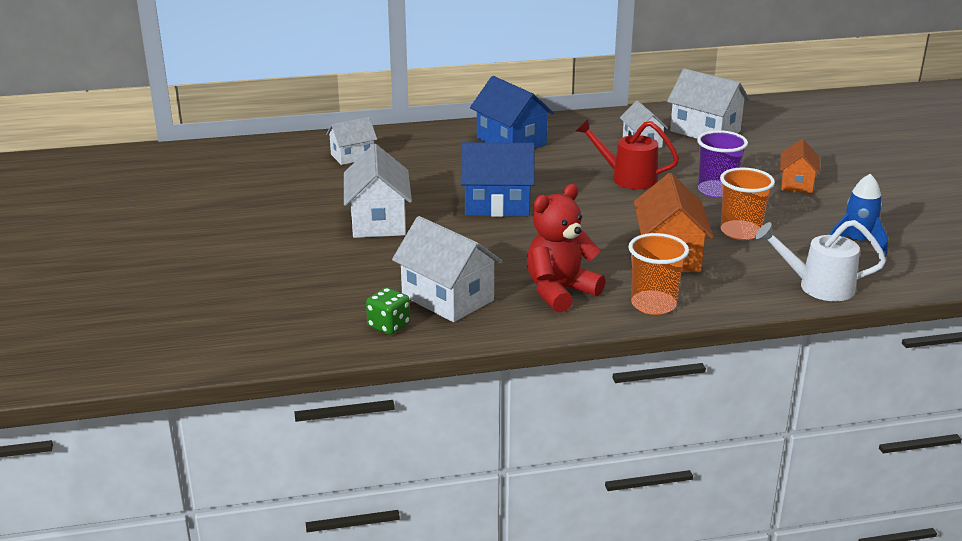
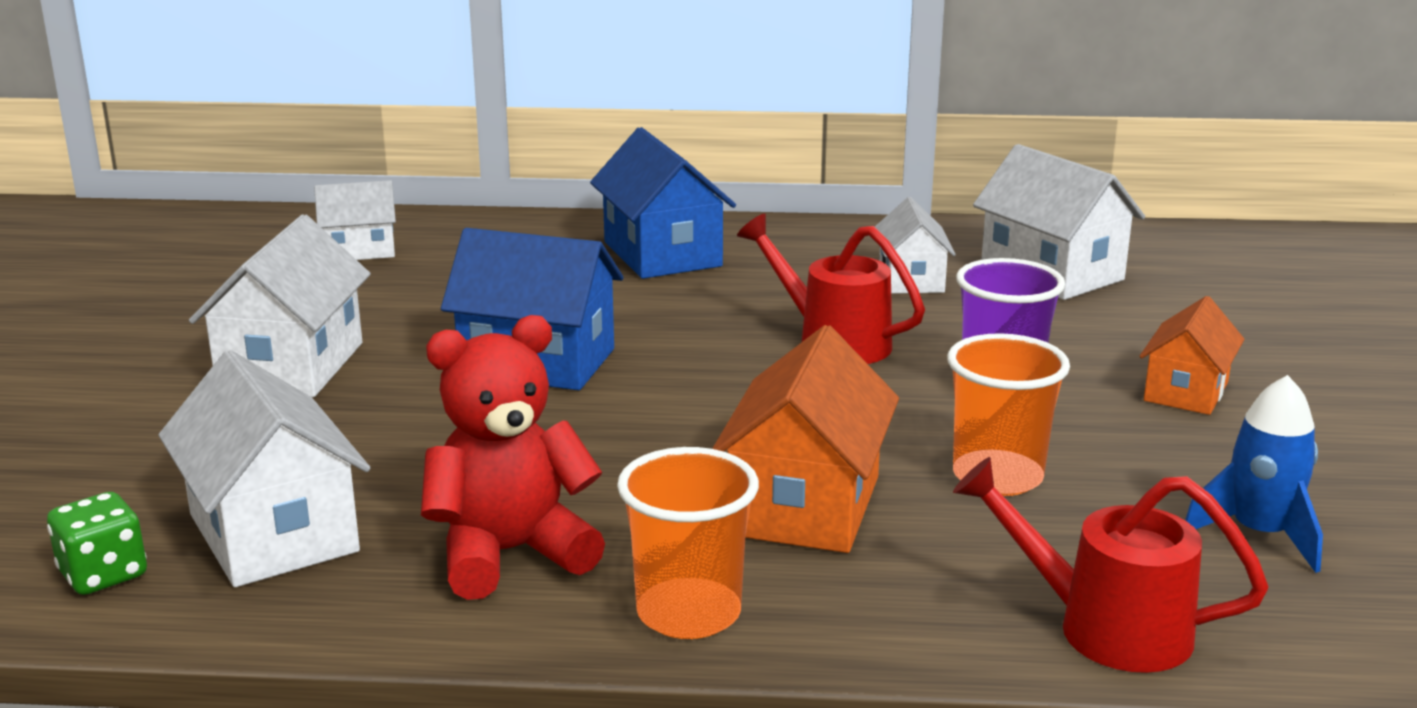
camera: 15 degrees right, 5 degrees down
(817, 286) = (1103, 627): white watering can -> red watering can

